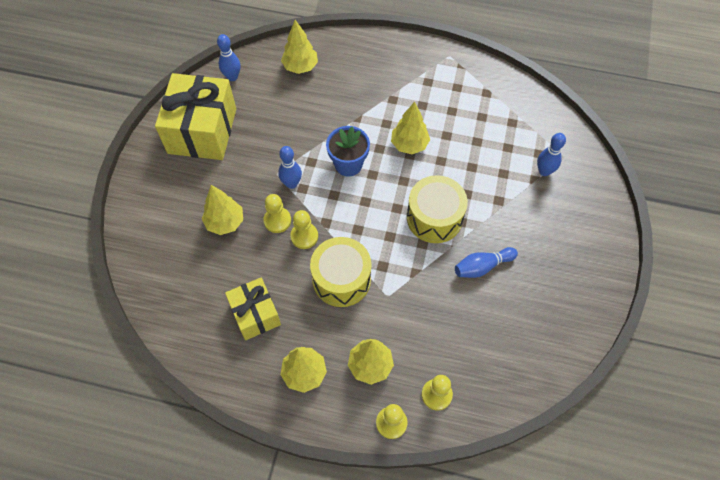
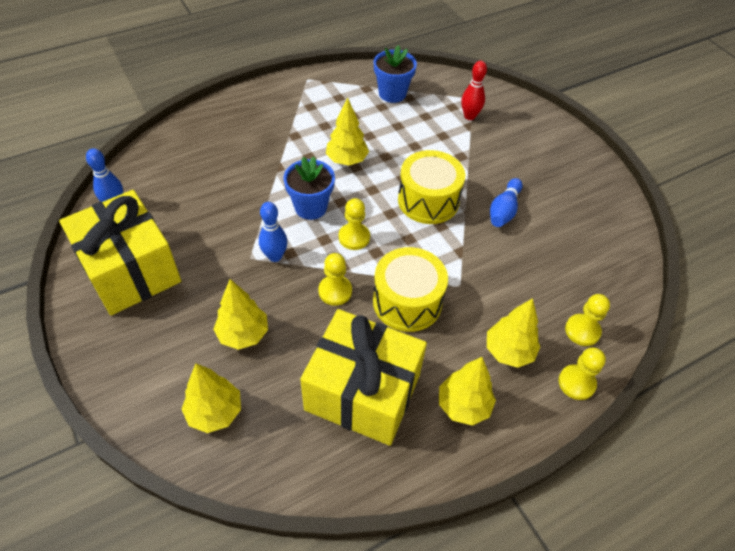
camera: 45 degrees left, 10 degrees down
(255, 314) = (362, 392): yellow gift -> yellow gift, size x1.69
(277, 220) = (295, 296): yellow pawn -> yellow pawn (354, 237)
(300, 67) = (179, 158): yellow tree -> yellow tree (215, 412)
(502, 110) = (392, 93): none -> blue flower pot
(544, 171) = (469, 116): blue bowling pin -> red bowling pin

